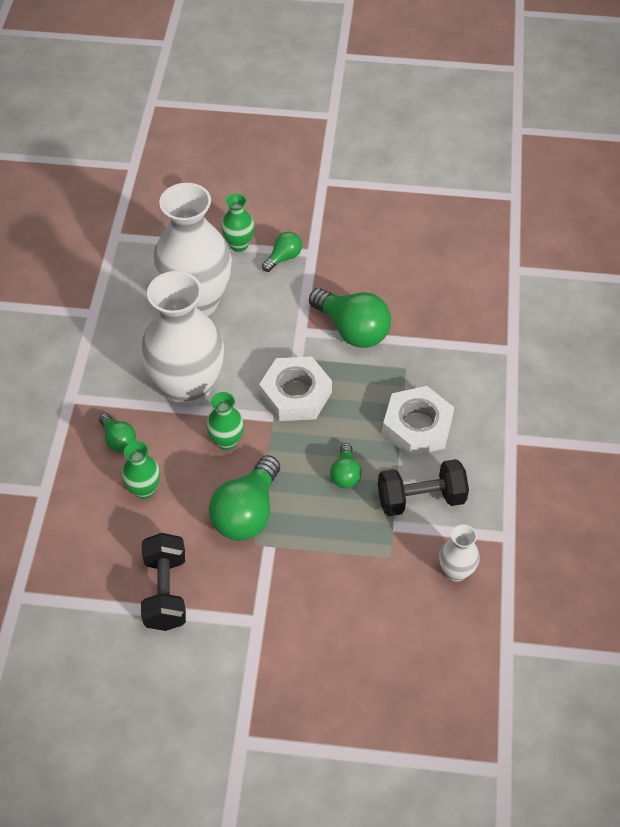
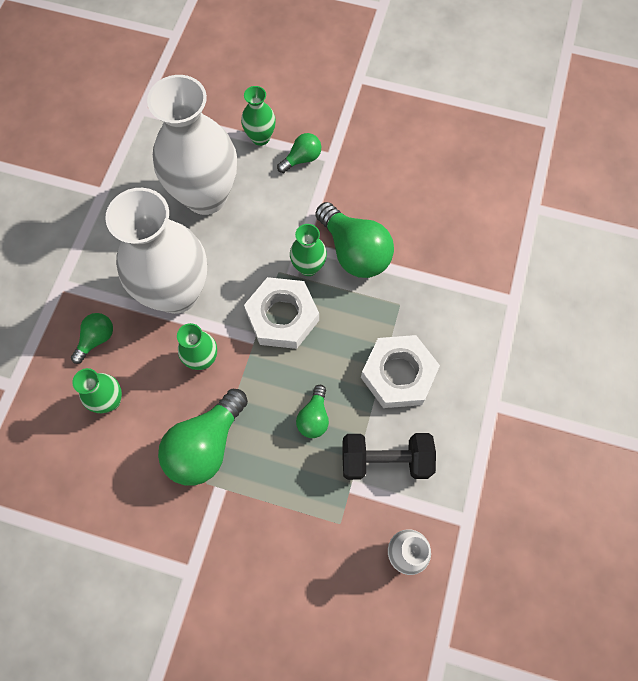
camera: 10 degrees right, 15 degrees up
(118, 439) = (96, 339): green light bulb -> green light bulb turned 120 degrees counterclockwise
(166, 592) = (106, 522): black dumbbell -> none
(311, 349) = (308, 267): none -> green vase

